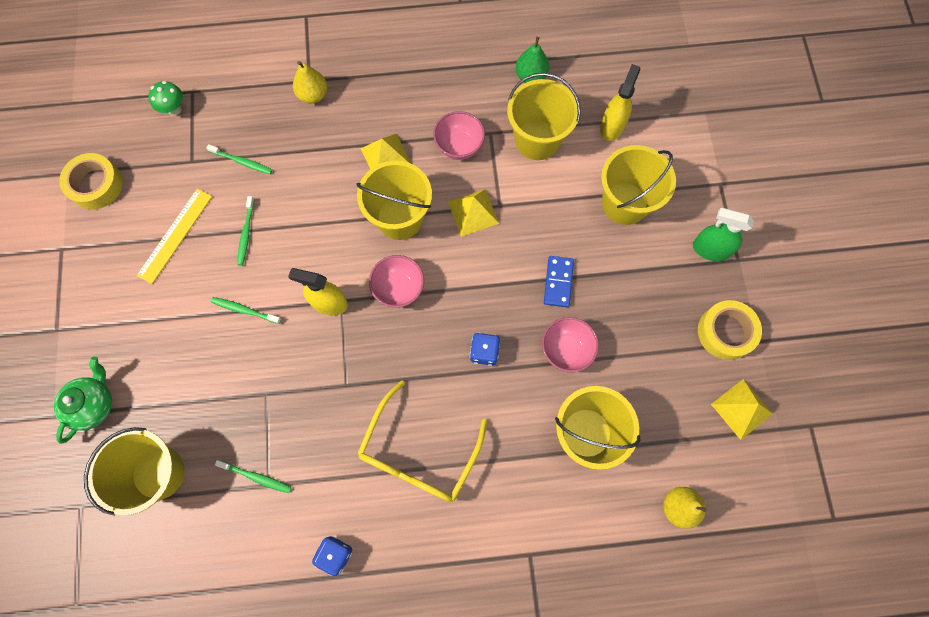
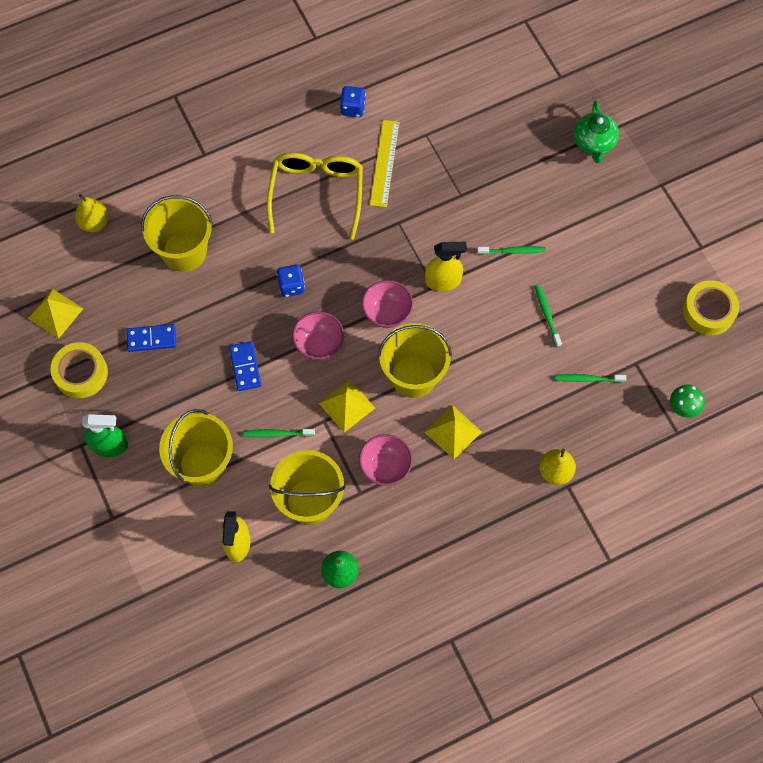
camera: 160 degrees right, 5 degrees down
(158, 473) = (514, 115): yellow bucket -> none
(175, 235) = (609, 292): yellow ruler -> yellow ruler (385, 163)
(256, 477) = (437, 136): green toothbrush -> green toothbrush (277, 434)
(566, 350) = (220, 311): pink bowl -> pink bowl (319, 344)
(645, 344) = (151, 339): none -> blue domino

